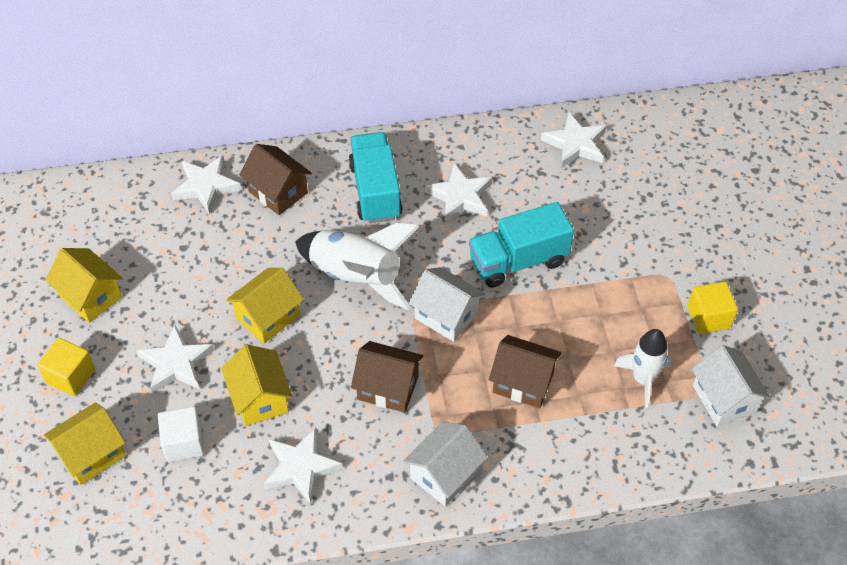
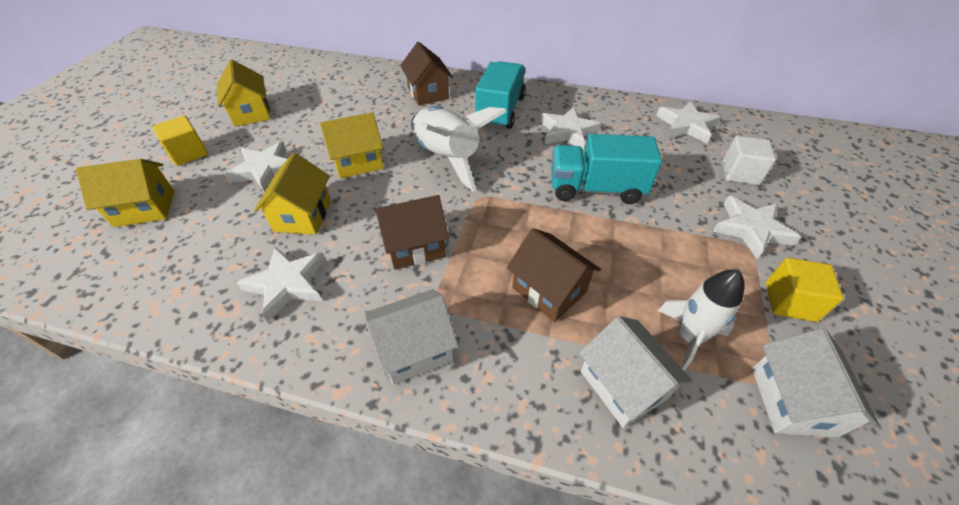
camera: 25 degrees right, 5 degrees down
(184, 443) = (216, 226): white cube -> white cube (740, 173)
(206, 186) = (382, 78): white star -> white star (751, 229)
(388, 387) = (415, 246): brown house -> brown house turned 60 degrees counterclockwise
(446, 315) = (505, 208): white house -> white house (623, 385)

